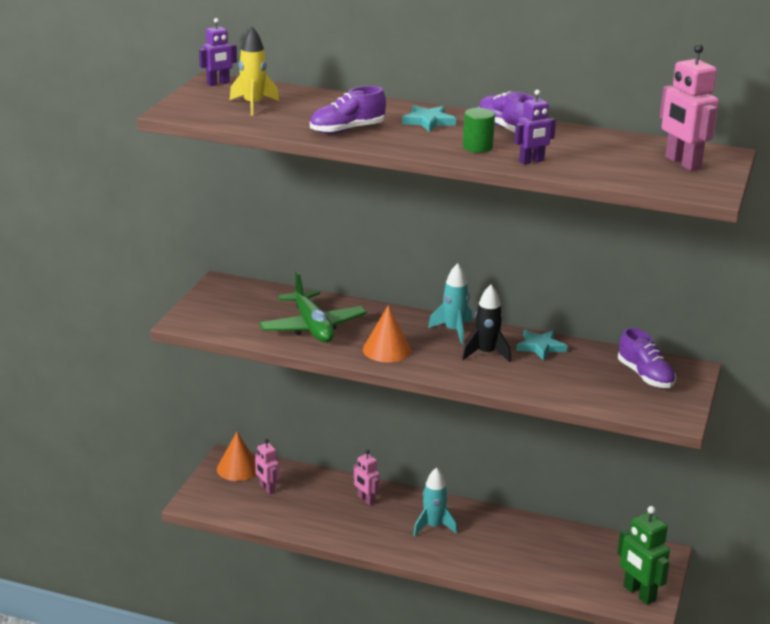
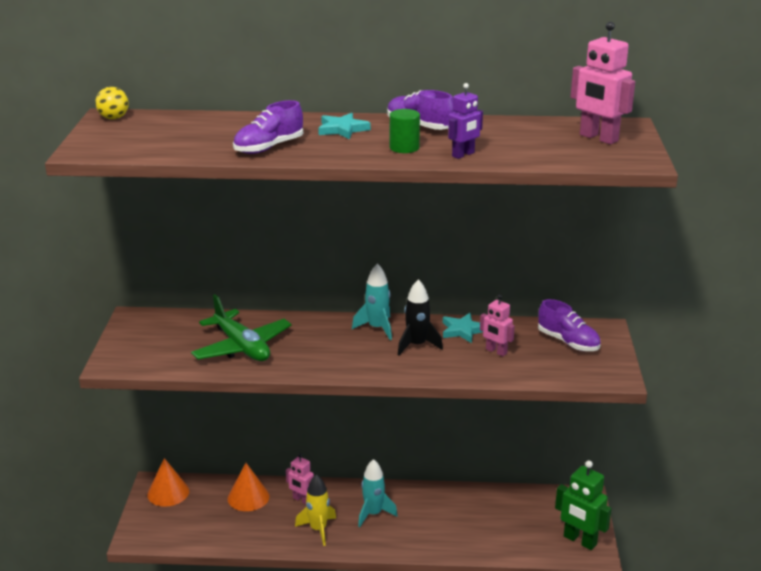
camera: 15 degrees left, 0 degrees up
(218, 83) = (113, 118): purple robot -> yellow ball
(253, 105) = (161, 135): yellow rocket -> yellow rocket (318, 529)
(267, 489) = (203, 508): pink robot -> pink robot (496, 351)
(386, 350) = (323, 358): orange cone -> orange cone (248, 497)

